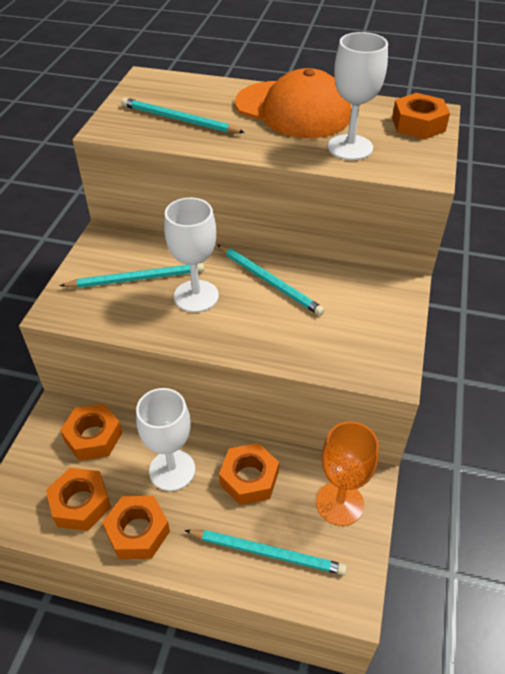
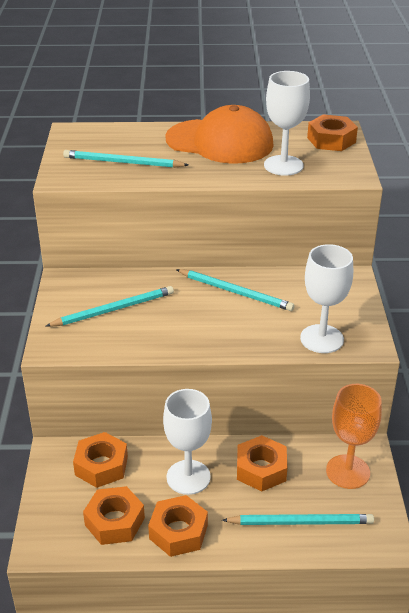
camera: 15 degrees left, 10 degrees down
(196, 296) = (175, 314): white goblet -> white goblet (321, 339)

